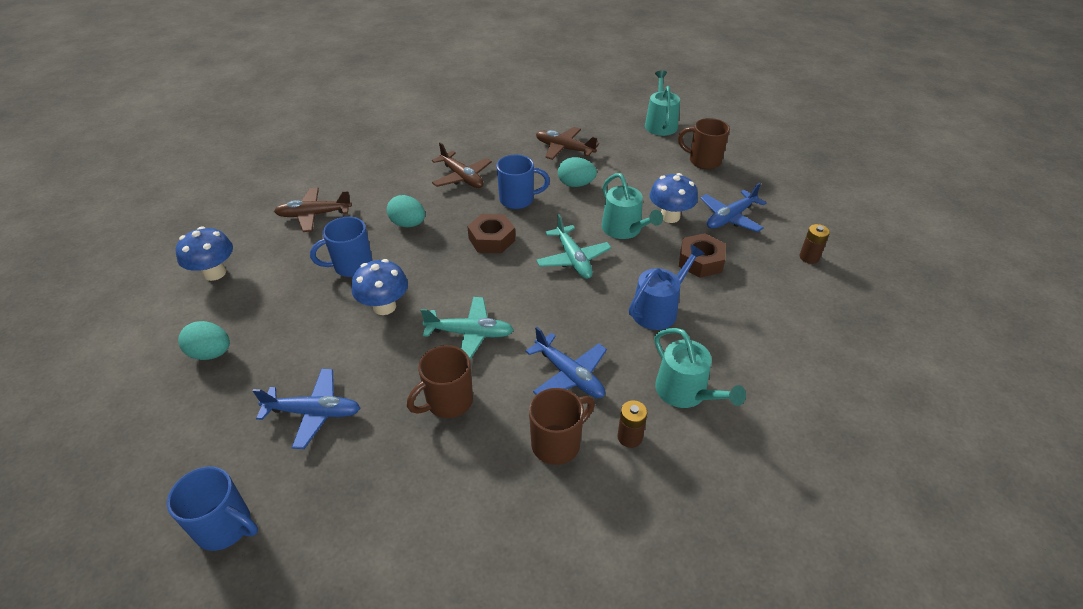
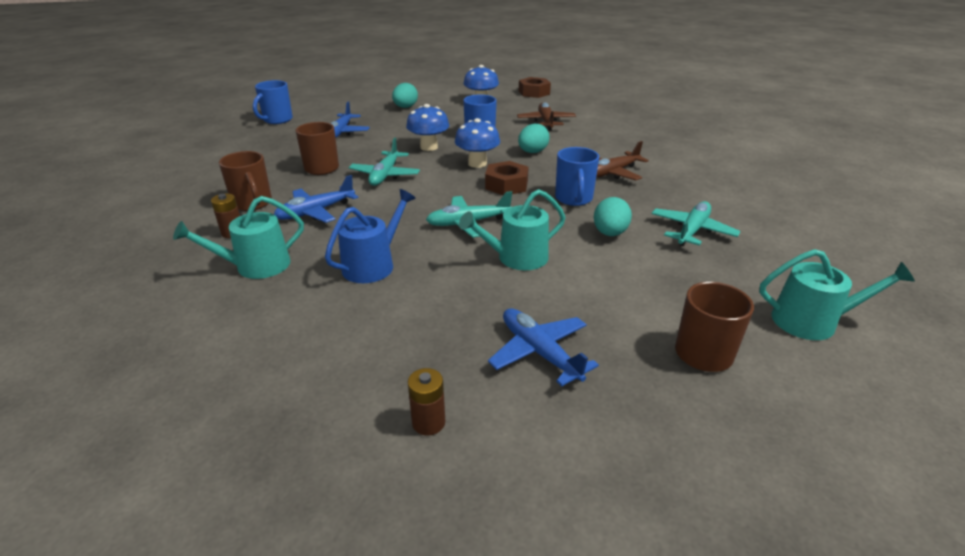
camera: 95 degrees right, 10 degrees down
(564, 149) = (692, 230): brown plane -> turquoise plane
(658, 309) = (373, 265): blue watering can -> blue watering can turned 105 degrees counterclockwise
(670, 216) = (543, 295): blue mushroom -> blue mushroom (477, 163)
(700, 261) = (445, 306): brown nut -> brown nut (534, 92)

